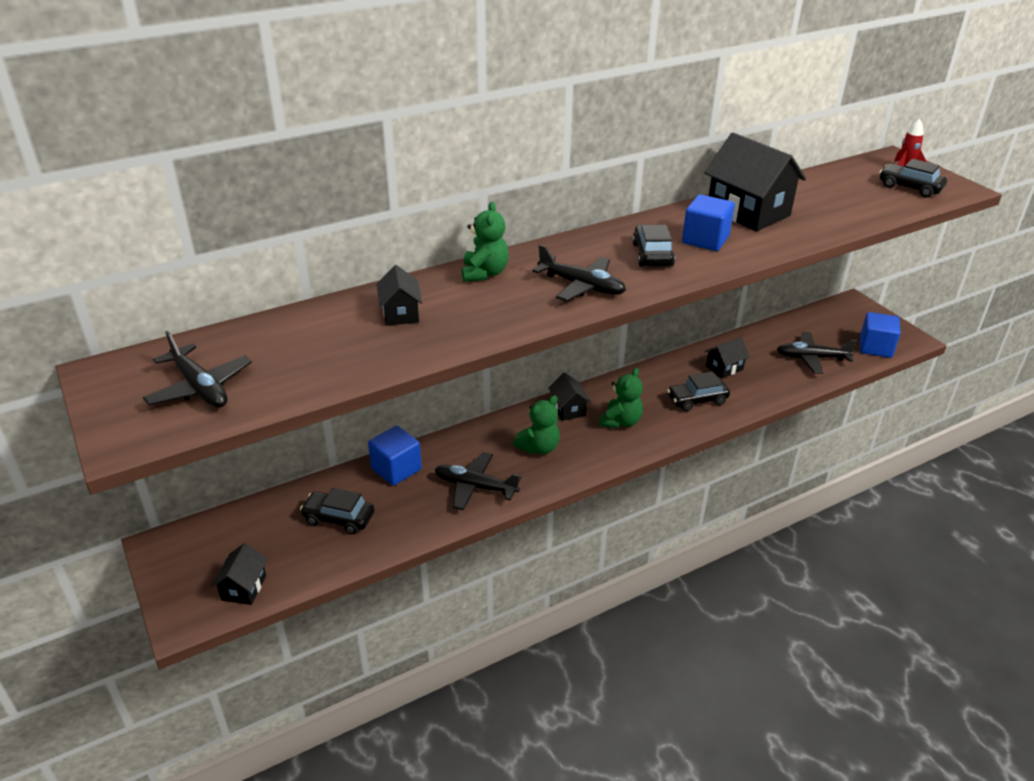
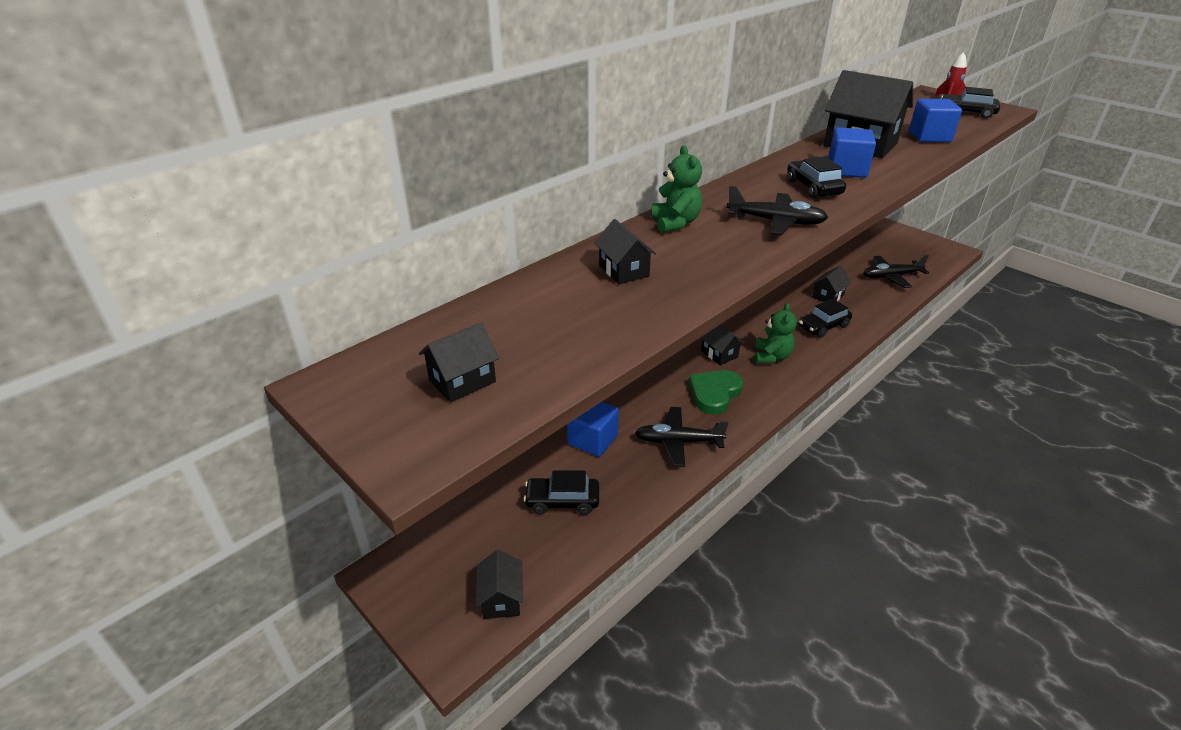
camera: 15 degrees left, 0 degrees up
(200, 387) = (462, 381): black plane -> black house
(539, 447) = (714, 393): green teddy bear -> green heart
(875, 347) = (933, 260): blue cube -> blue cube (929, 137)

